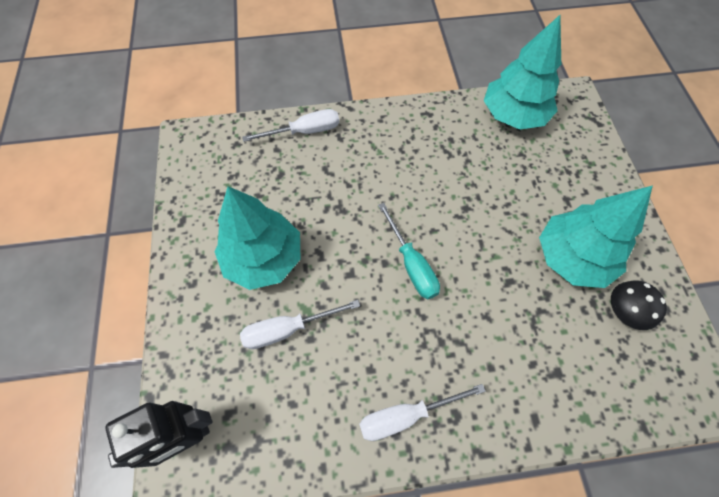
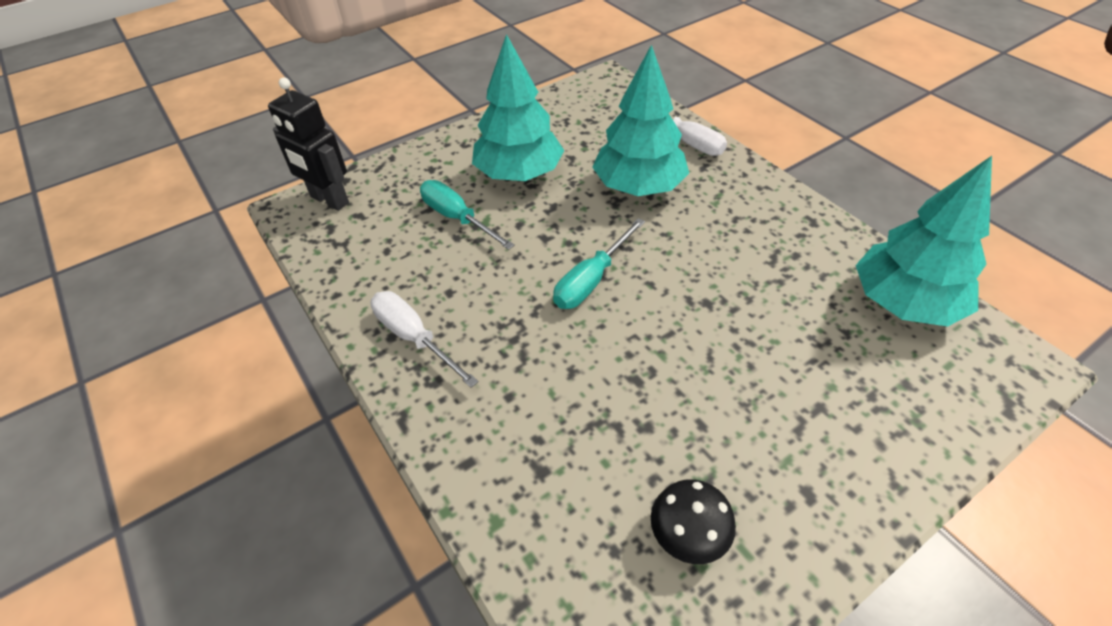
camera: 65 degrees right, 15 degrees down
(288, 329) = (457, 218): white screwdriver -> turquoise screwdriver
(572, 258) = (725, 441): turquoise tree -> turquoise tree (638, 187)

